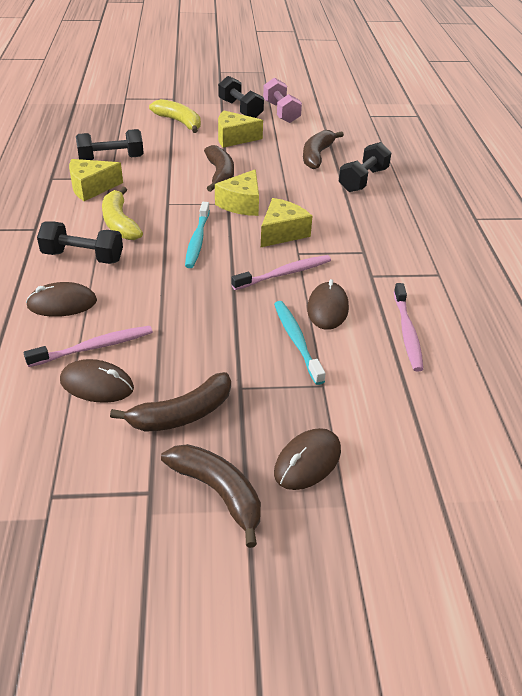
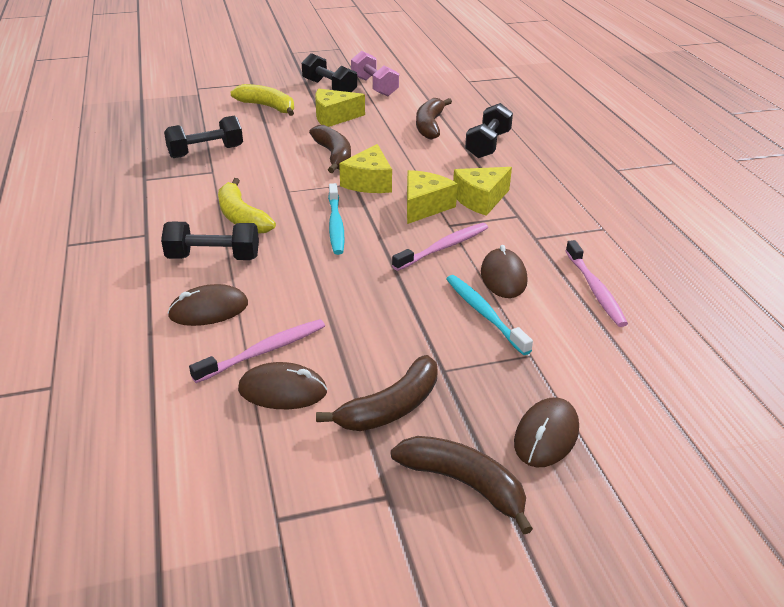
camera: 10 degrees left, 5 degrees down
(91, 188) = (195, 184): yellow cheese -> yellow cheese (480, 199)

